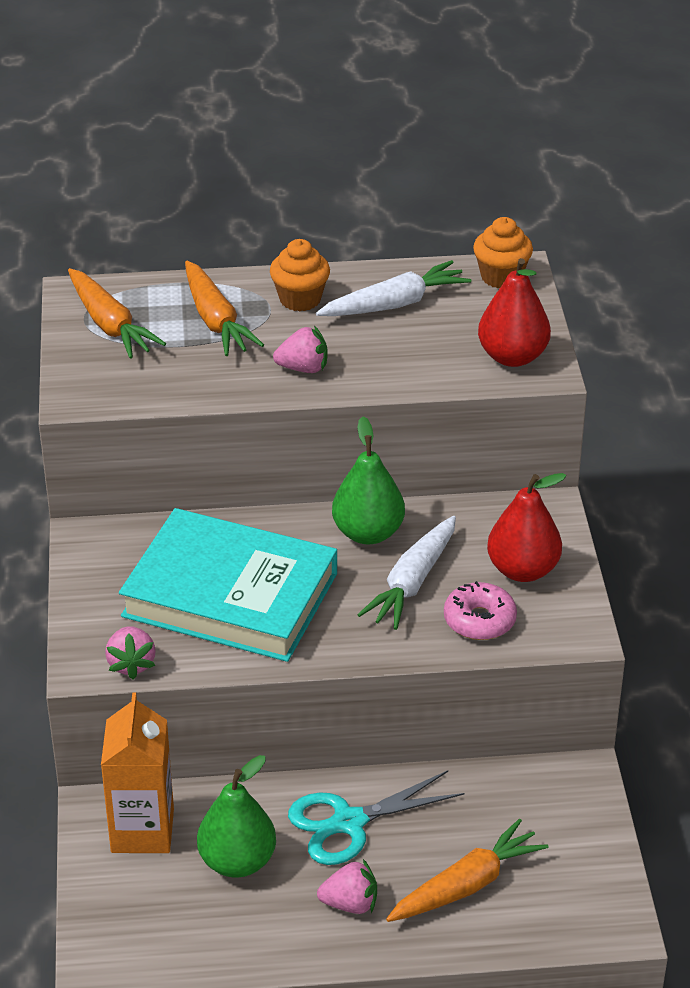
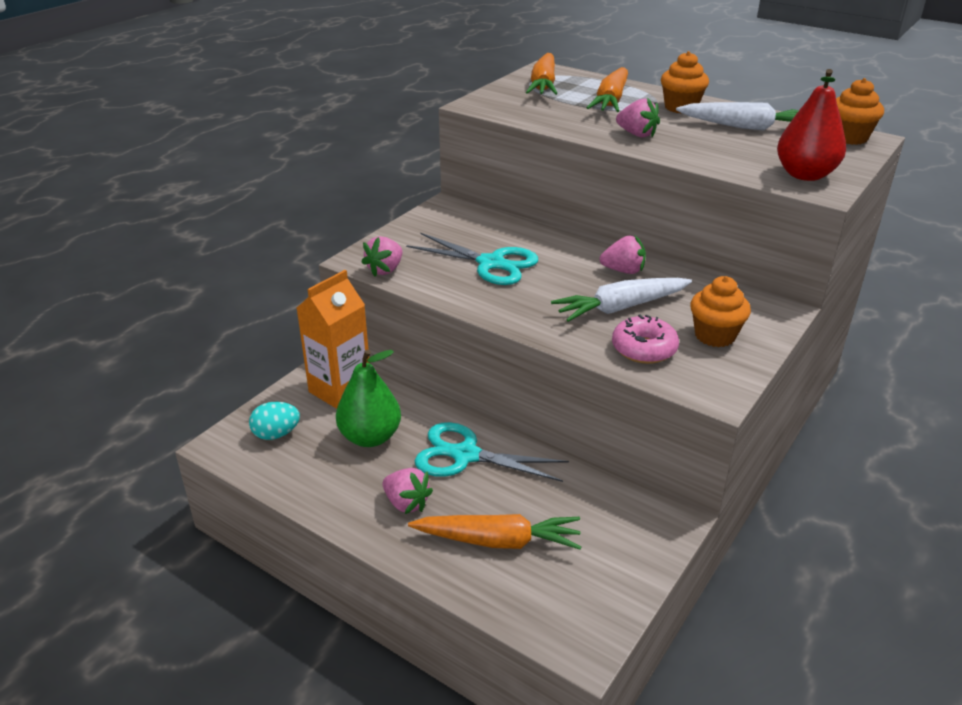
camera: 40 degrees right, 5 degrees down
(139, 919) = (276, 434): none -> turquoise egg
(230, 594) = (491, 263): turquoise book -> turquoise scissors
(368, 533) = (623, 271): green pear -> pink strawberry
(522, 570) = (715, 336): red pear -> orange cupcake

